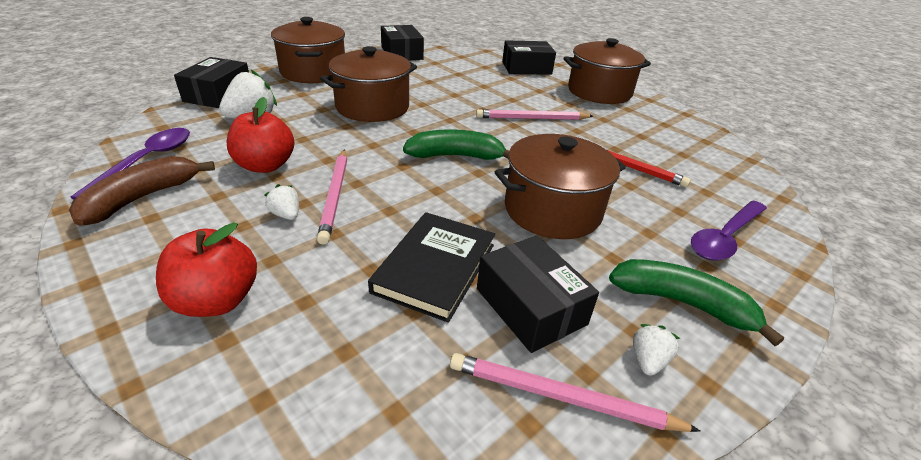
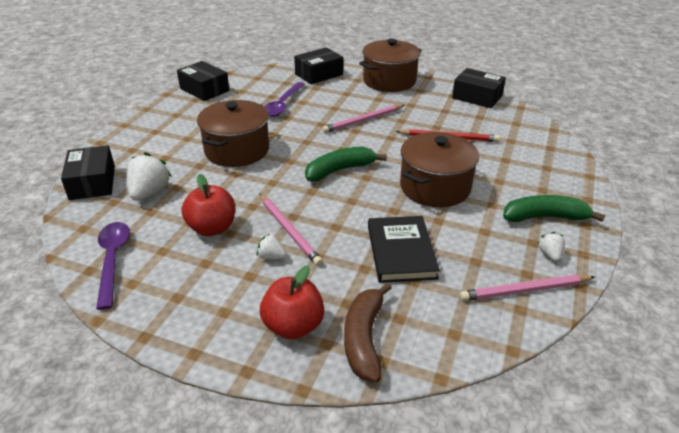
camera: 25 degrees left, 0 degrees up
(142, 198) = (150, 287): brown banana -> brown banana (364, 338)
(313, 72) = (149, 133): brown pot -> none
(530, 306) = (472, 252): black box -> black box (477, 97)
(725, 237) = (540, 168): purple spoon -> purple spoon (283, 105)

